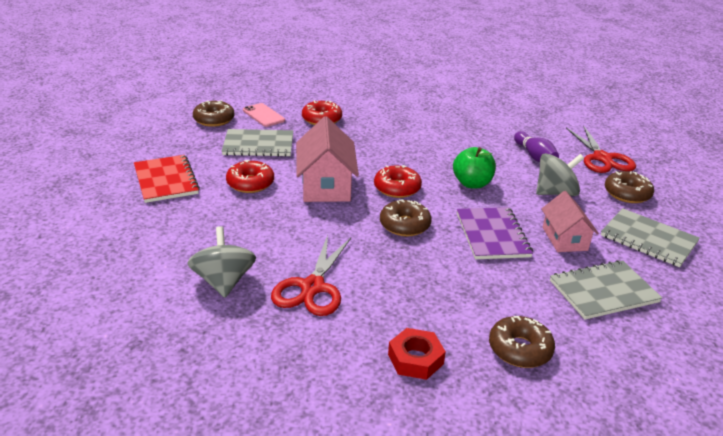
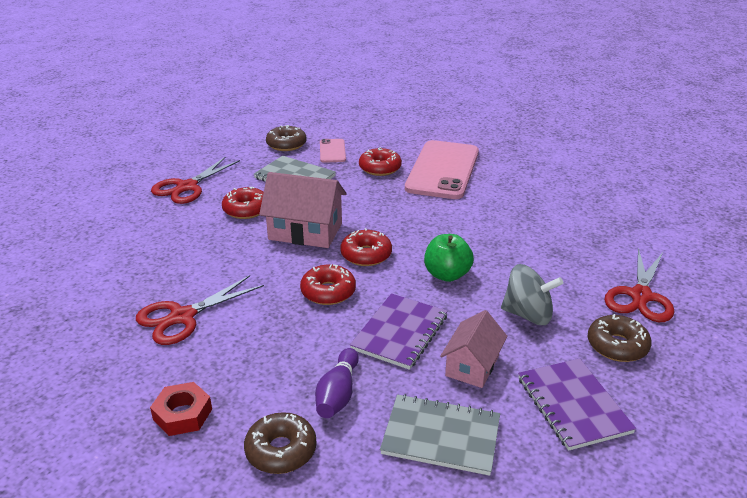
camera: 35 degrees right, 0 degrees up
(166, 180) = (187, 187): red notebook -> red scissors
(224, 281) = (126, 285): grey spinning top -> none
(326, 185) = (305, 231): pink house -> pink house turned 75 degrees clockwise
(372, 108) = (442, 170): none -> pink phone
(404, 225) = (328, 292): brown donut -> red donut
(534, 156) = (557, 268): purple bowling pin -> purple bowling pin (338, 394)
(648, 239) = (573, 405): grey notebook -> purple notebook

